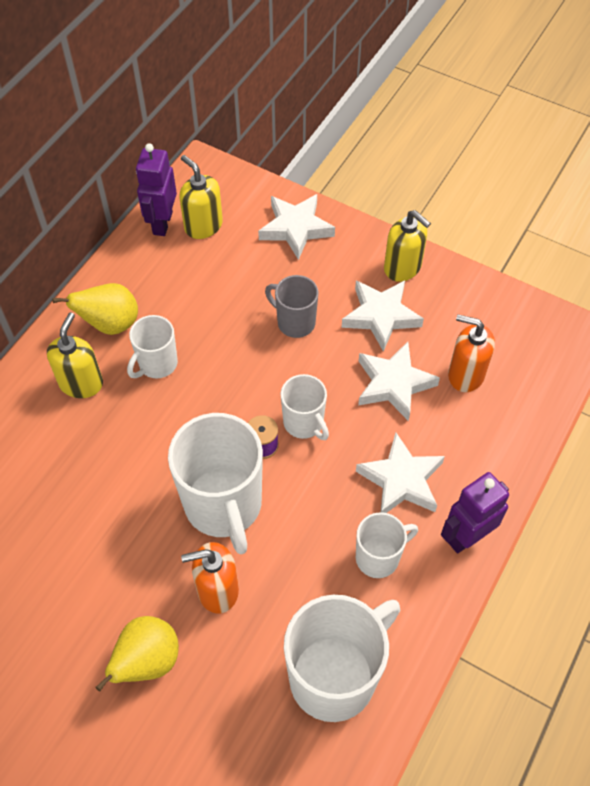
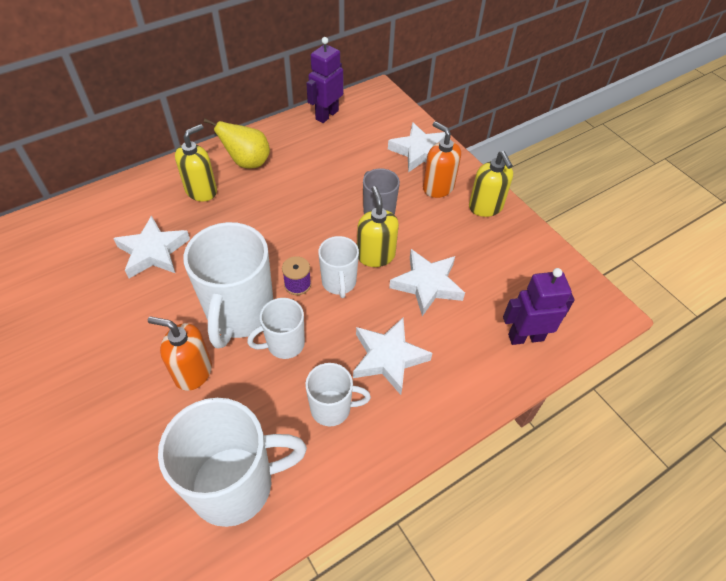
camera: 25 degrees right, 5 degrees down
(147, 661) = (106, 398): yellow pear -> none
(157, 364) = (260, 199): white mug -> white mug (284, 344)
(203, 226) = (354, 126): yellow soap dispenser -> yellow soap dispenser (375, 255)
(381, 316) = (447, 233): white star -> white star (153, 252)
(465, 374) = (491, 302): orange soap dispenser -> orange soap dispenser (438, 187)
(467, 537) = (416, 427): purple robot -> purple robot (525, 337)

